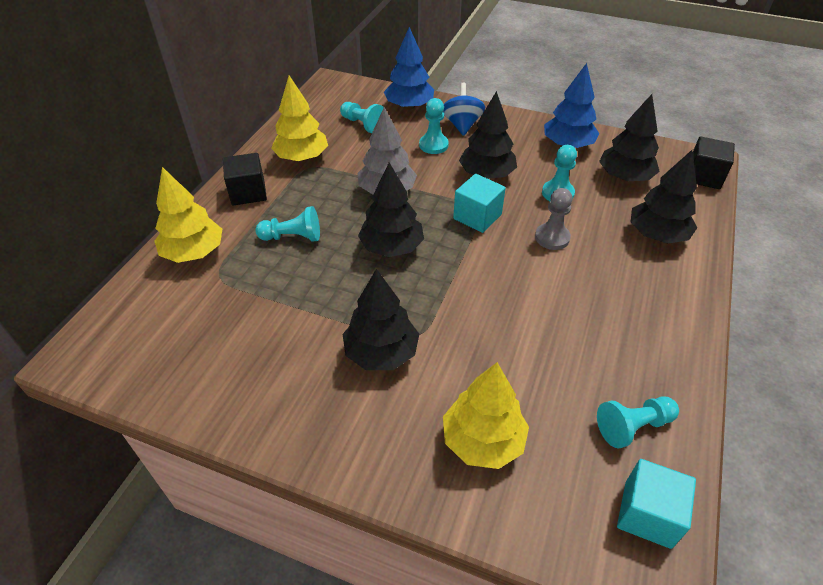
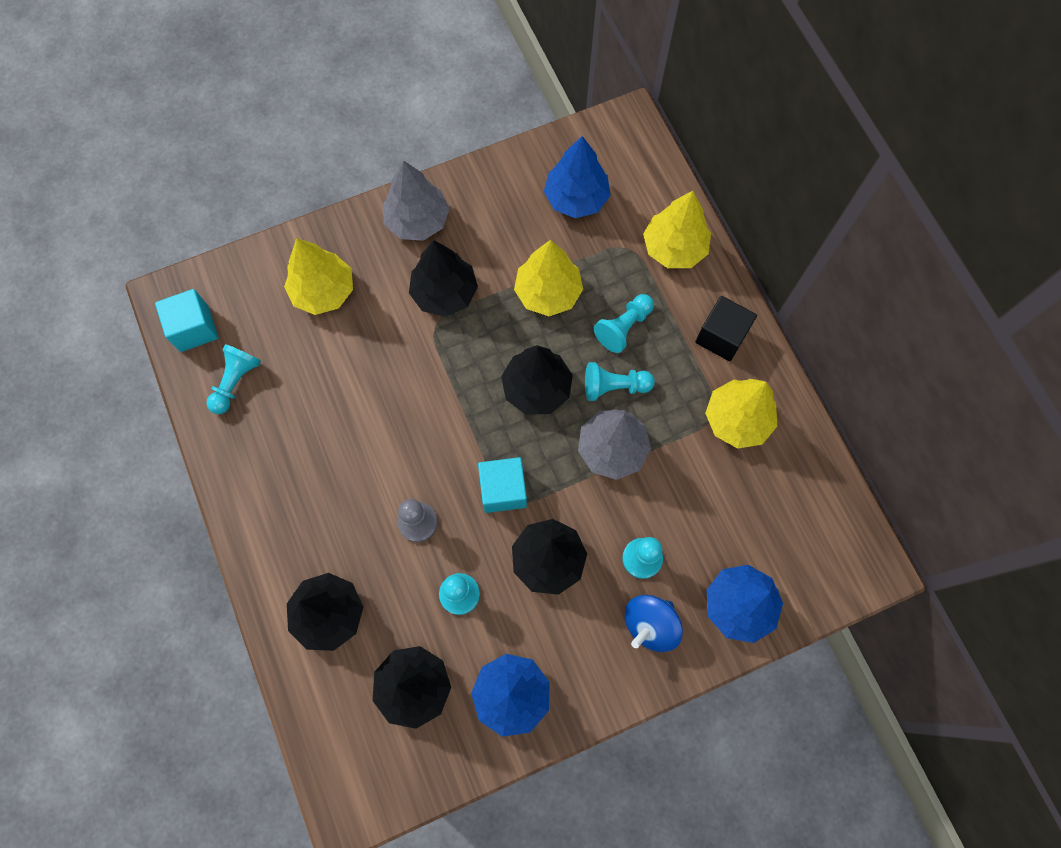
camera: 135 degrees right, 25 degrees up
(197, 336) = (576, 198): none -> blue tree
(309, 292) = (548, 292): none -> yellow tree
(333, 431) = (417, 221): none -> grey tree
(363, 125) = (745, 524): turquoise pawn -> turquoise pawn (614, 386)
(462, 125) = (650, 624): blue spinning top -> blue spinning top turned 90 degrees clockwise
(703, 176) = (335, 769): black cube -> none

